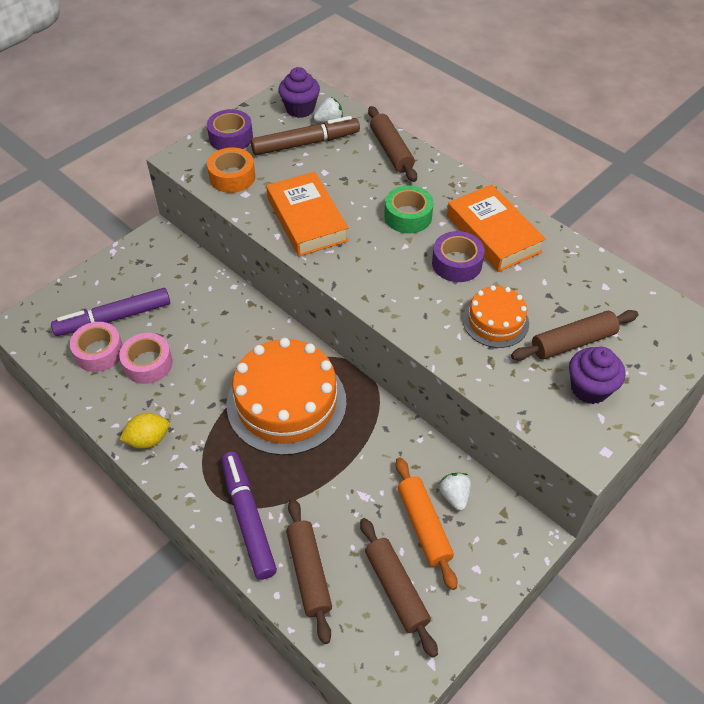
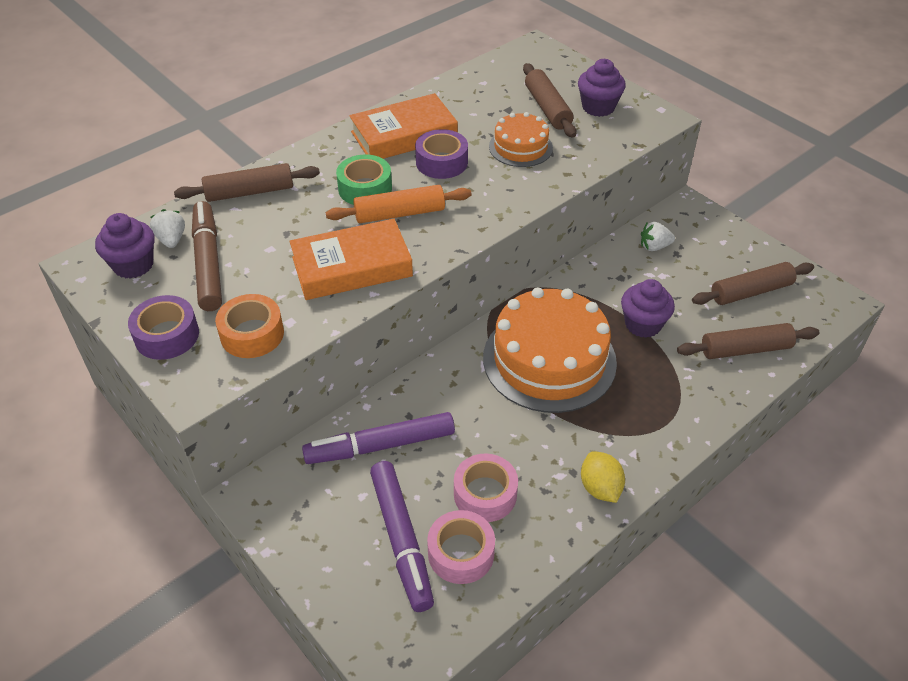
camera: 85 degrees left, 5 degrees down
(248, 519) = (694, 394): purple marker -> purple marker (381, 446)
(336, 479) = (643, 324): none -> purple cupcake
(423, 526) = (686, 269): orange rolling pin -> orange rolling pin (399, 214)

